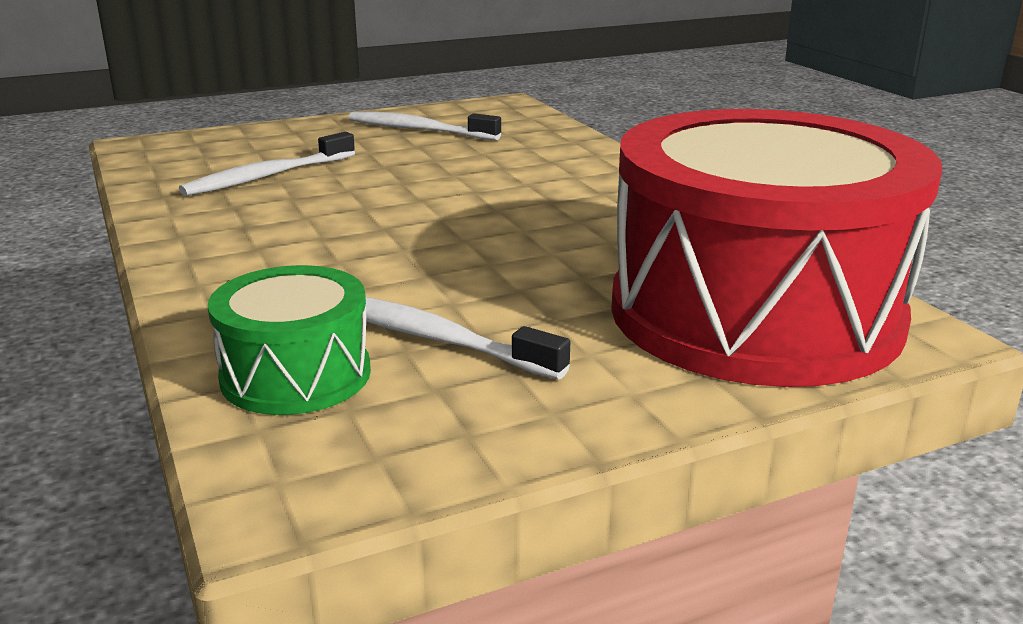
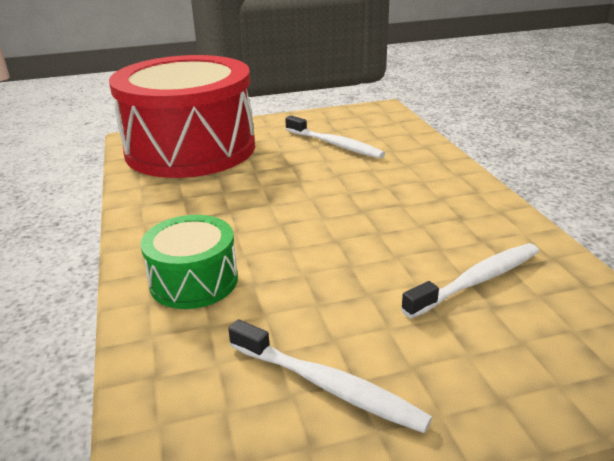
camera: 170 degrees left, 5 degrees up
(296, 375) = (389, 135): green drum -> green drum (194, 281)

